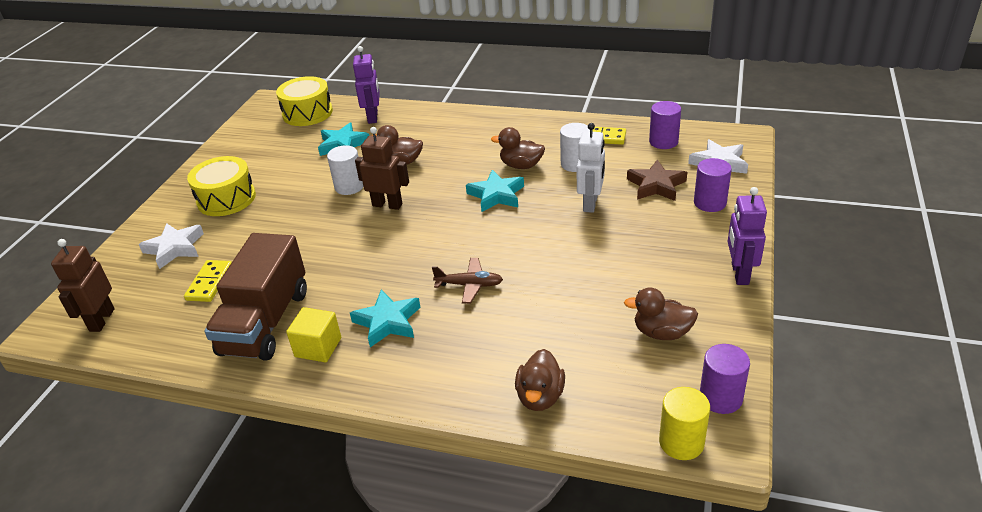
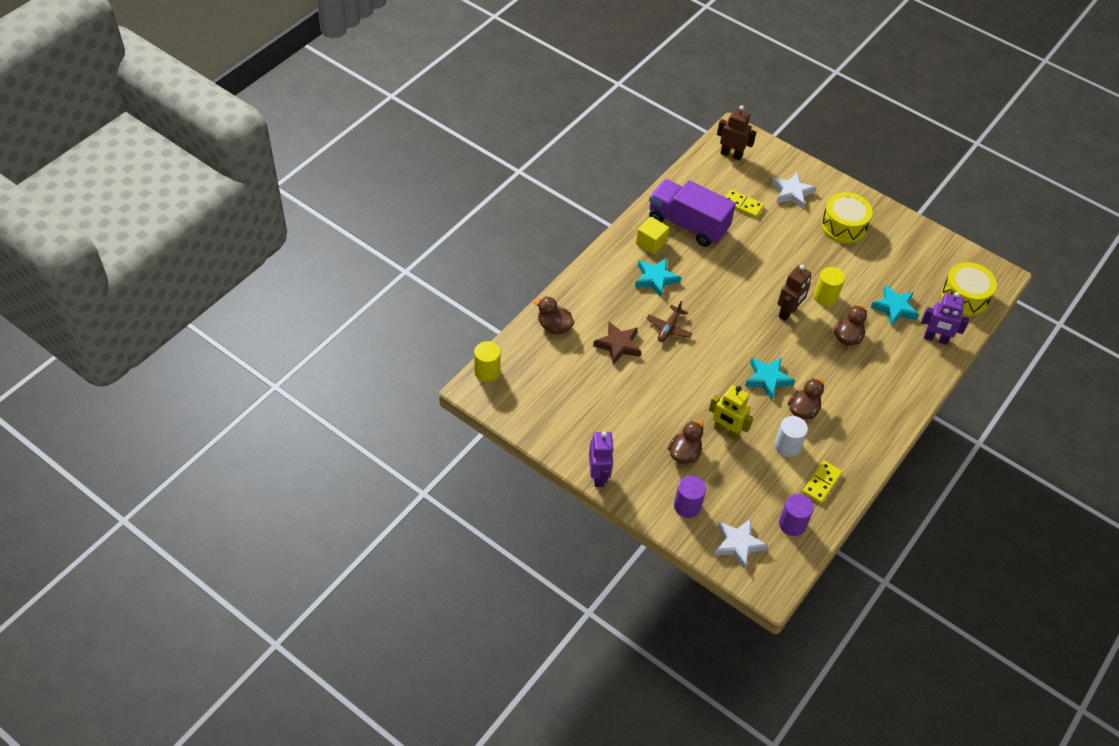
camera: 105 degrees right, 15 degrees up
(265, 322) = (687, 224): brown truck -> purple truck
(349, 187) = (825, 297): white cylinder -> yellow cylinder
(590, 203) = (726, 431): white robot -> yellow robot
(656, 185) = (728, 484): brown star -> brown star (618, 345)
(662, 332) = (569, 405): brown duck -> brown duck (684, 453)
(720, 398) = (504, 405): purple cylinder -> none
(739, 274) = (598, 476): purple robot -> purple robot turned 60 degrees clockwise

